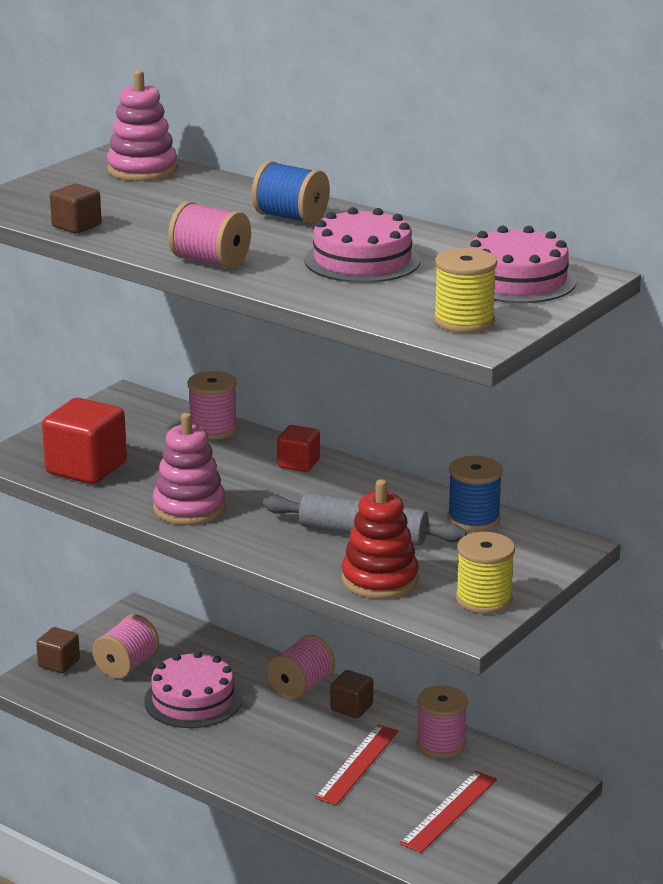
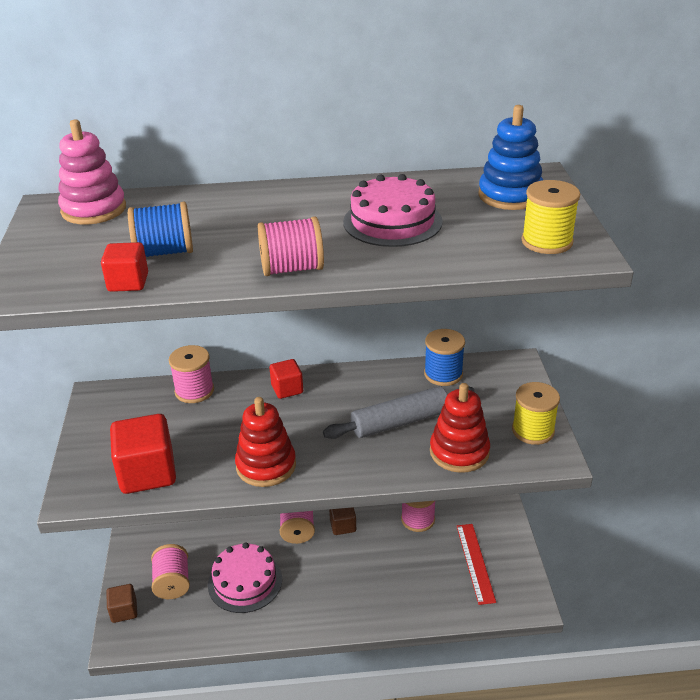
camera: 40 degrees left, 10 degrees up
(76, 226) = (128, 282): brown cube -> red cube
(189, 508) = (266, 466): pink stacking toy -> red stacking toy
(290, 217) = (279, 207): blue spool -> blue spool (164, 252)
(358, 764) = (392, 564): red ruler -> none
(516, 280) = (510, 195): pink cake -> blue stacking toy

